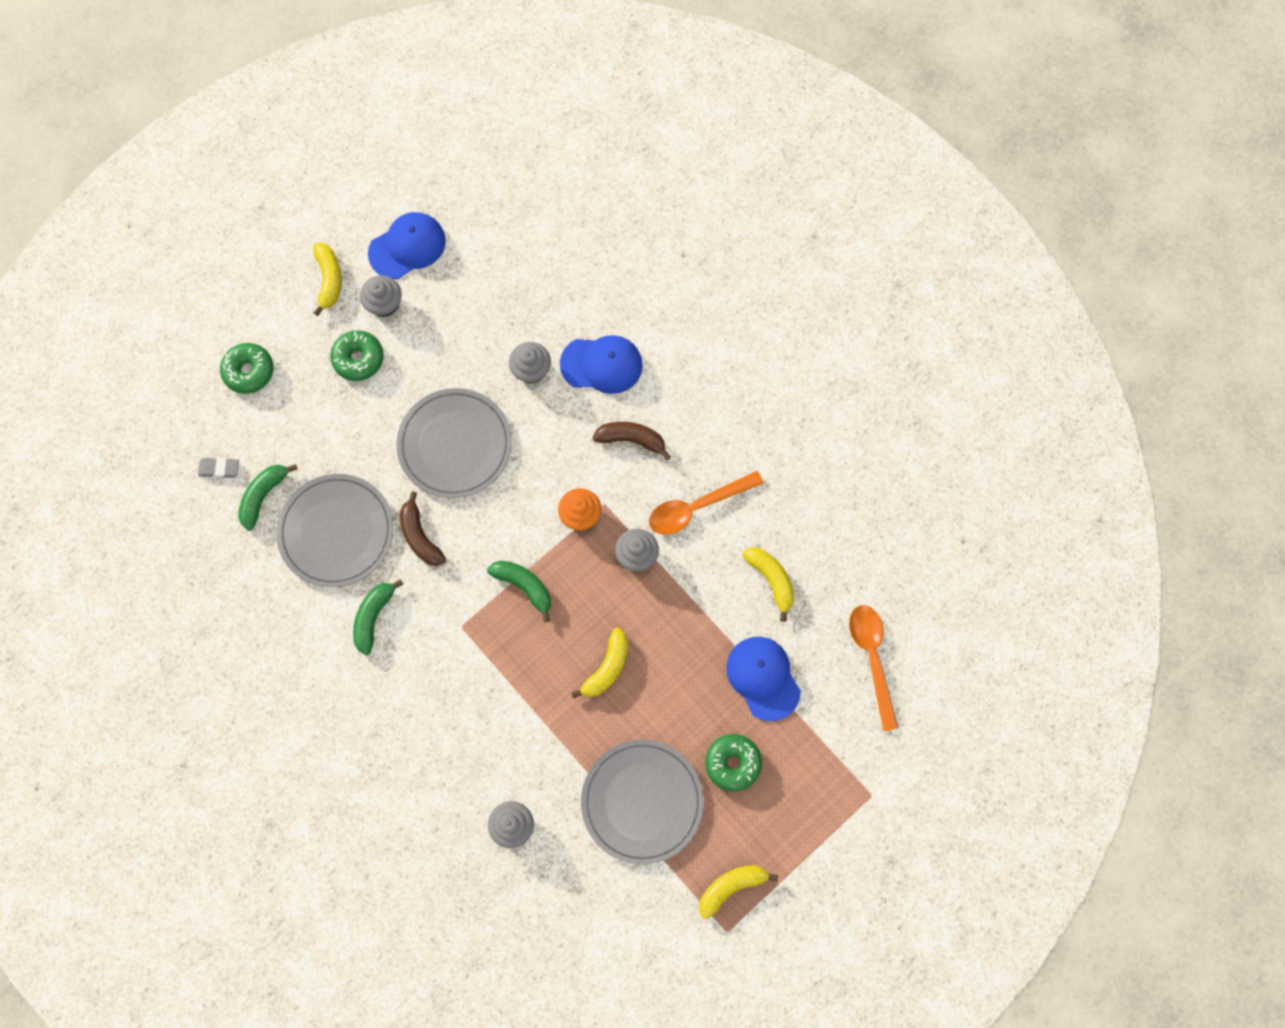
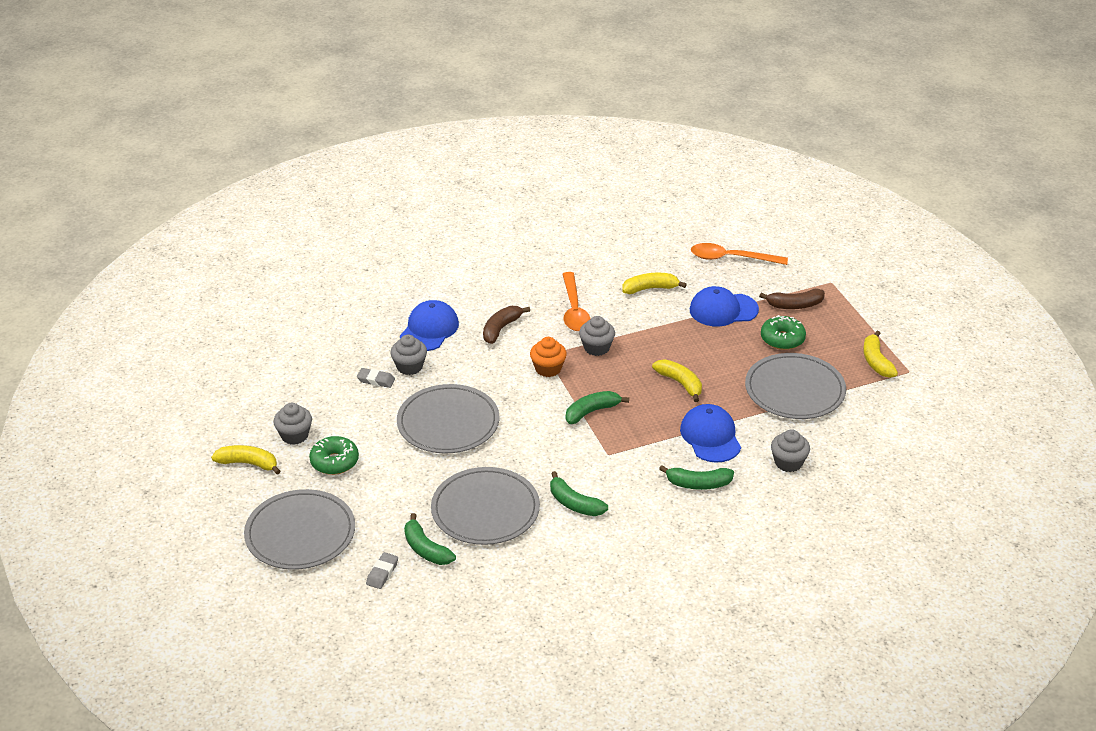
camera: 70 degrees left, 35 degrees down
(249, 371) = (300, 533): green donut -> grey plate
(407, 247) = (252, 410): blue cap -> blue cap (710, 437)
(420, 536) = (517, 460): brown banana -> brown banana (794, 305)
(445, 736) = (698, 484): none -> green banana
(497, 345) = (376, 380): none -> grey eraser

